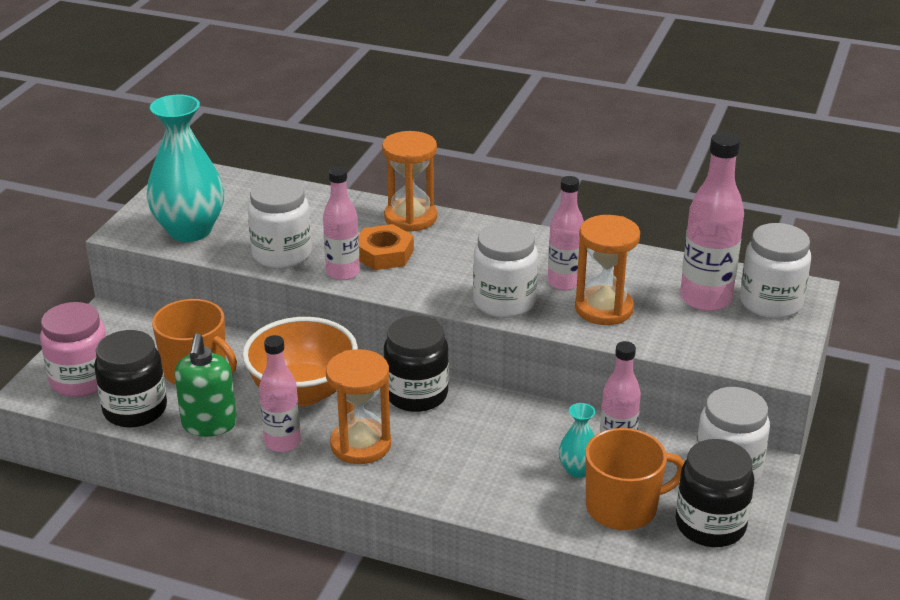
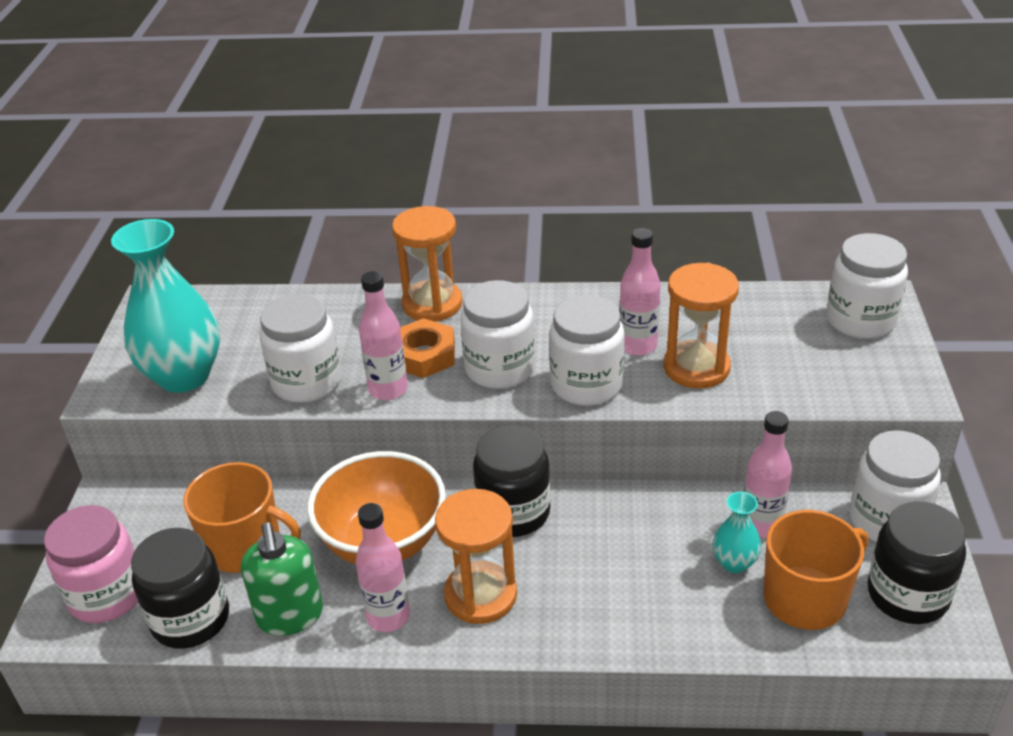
camera: 15 degrees left, 5 degrees up
(440, 276) = (500, 369): none -> white jar
(705, 299) = (793, 331): pink bottle -> none

